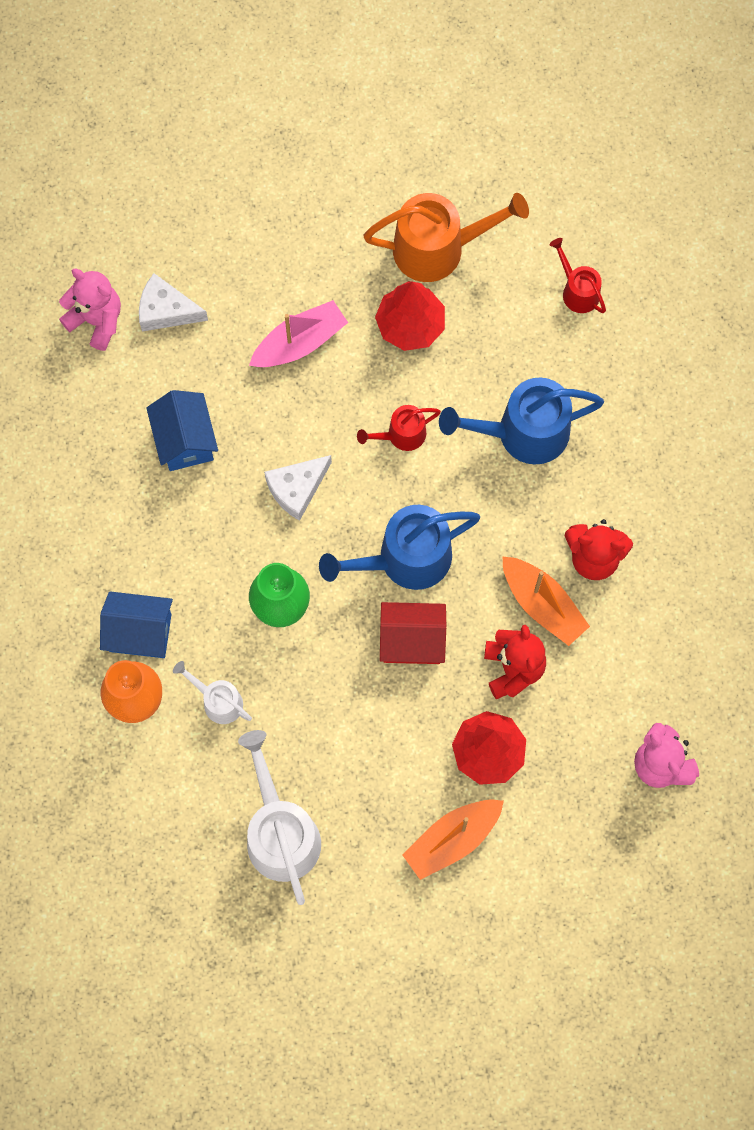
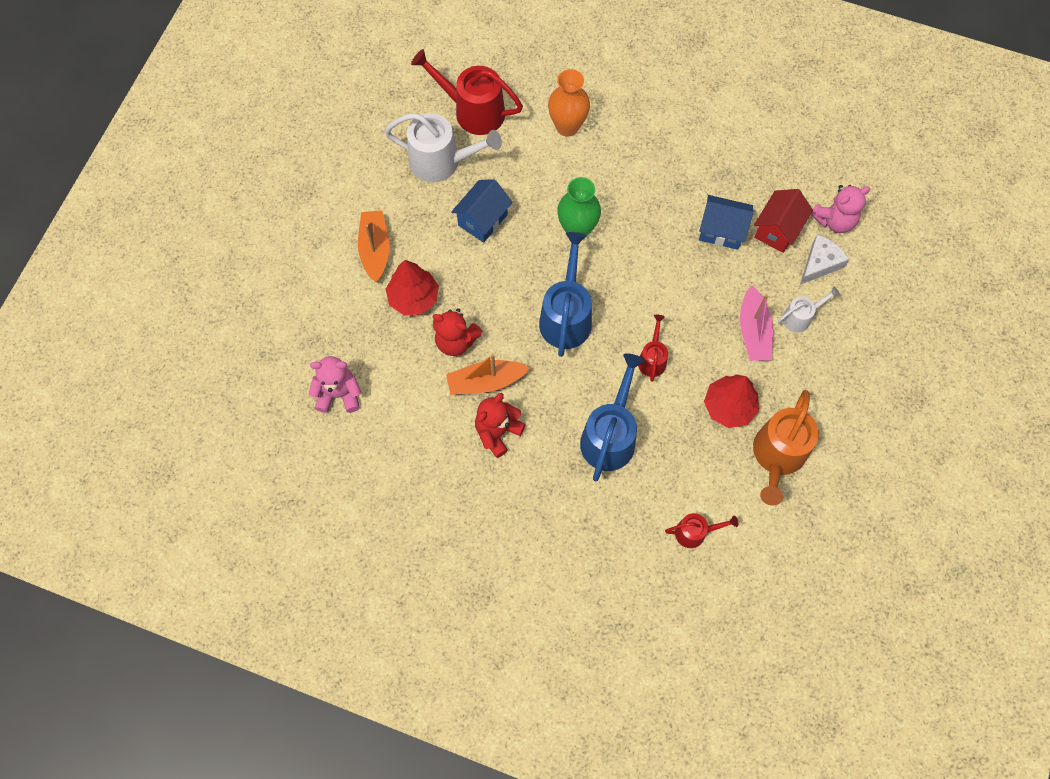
camera: 120 degrees right, 5 degrees down
(140, 632) = (610, 148): blue house -> blue house (483, 220)
(181, 838) = (473, 111): none -> red watering can
(218, 701) = (541, 168): white watering can -> white watering can (800, 317)
(297, 488) = (651, 278): white cheese -> none
(412, 640) = (511, 292): red house -> red house (777, 230)

